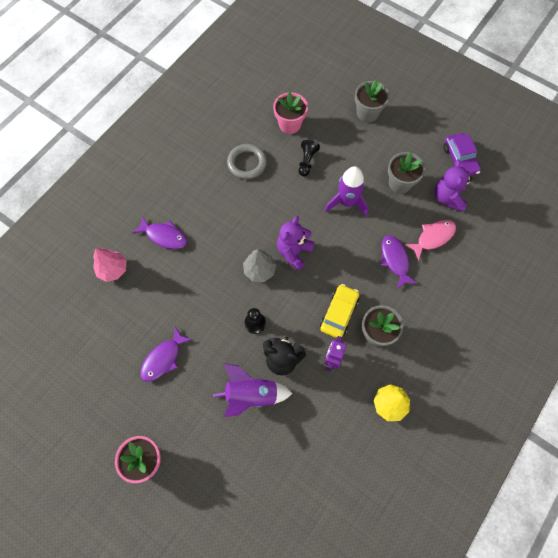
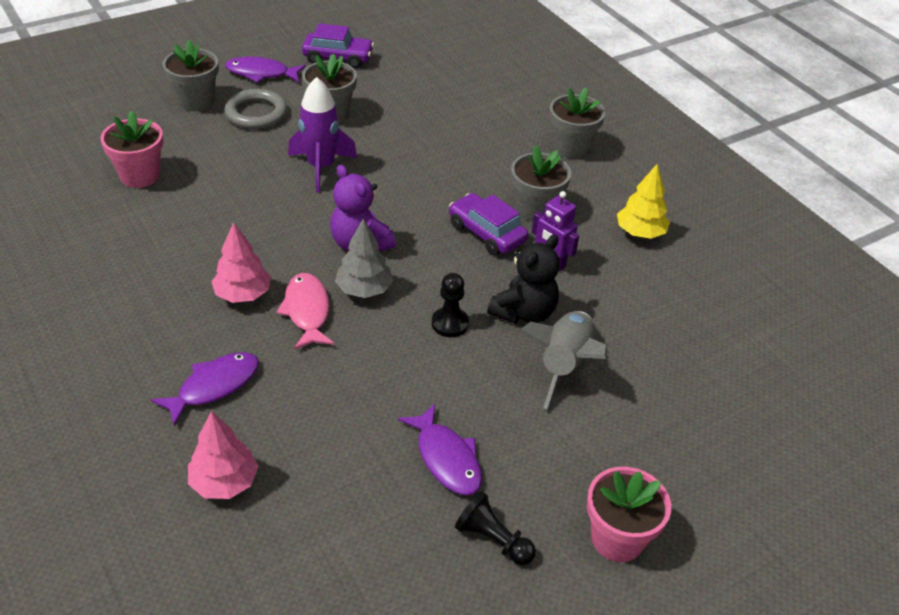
camera: 70 degrees left, 25 degrees down
(228, 217) = (243, 294): none -> pink tree
(247, 163) = (164, 242): grey ring -> grey ring (256, 113)
(251, 394) = (564, 365): purple rocket -> grey rocket
(307, 161) = (220, 181): black pawn -> black pawn (493, 539)
(339, 313) = (486, 233): yellow car -> purple car
(395, 260) = (440, 157): purple fish -> purple fish (261, 73)
(433, 237) = (431, 116): pink fish -> pink fish (307, 311)
(448, 198) = (384, 85): purple teddy bear -> none
(453, 333) = (571, 147): none -> grey flower pot

